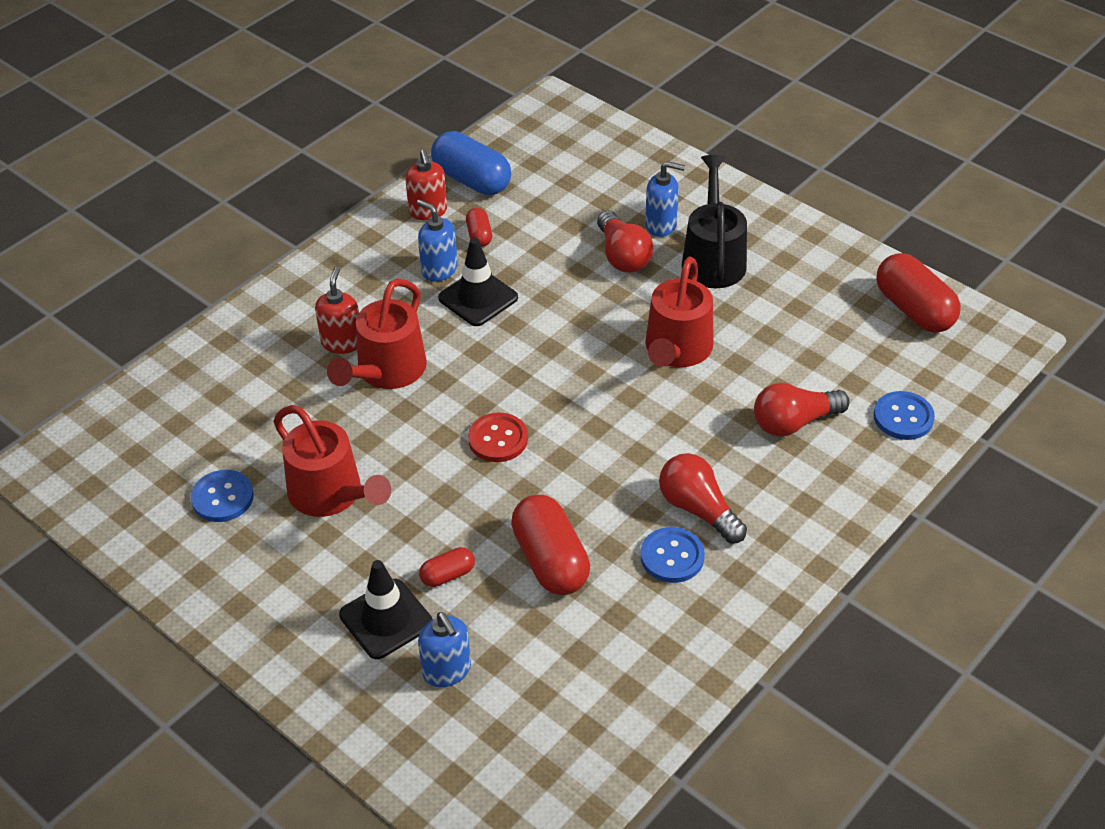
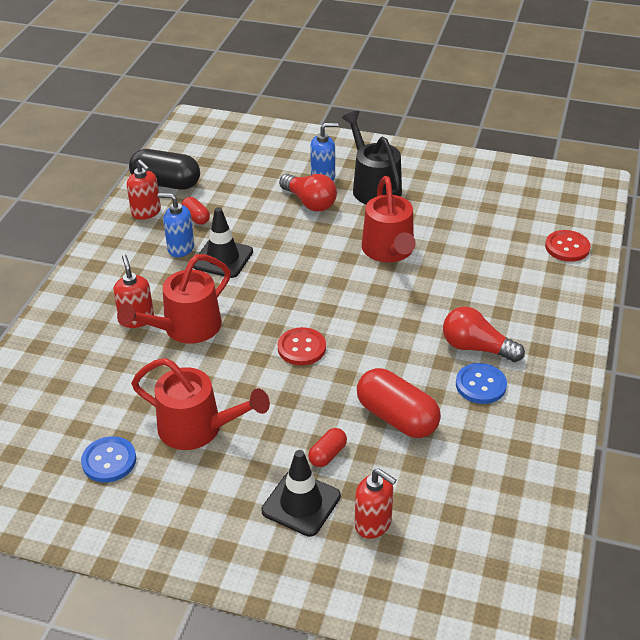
camera: 25 degrees left, 5 degrees down
(386, 372) = (185, 328): red watering can -> red watering can turned 45 degrees clockwise
(447, 671) = (373, 523): blue soap dispenser -> red soap dispenser
(472, 180) = (166, 183): blue capsule -> black capsule
(794, 422) = (500, 272): red light bulb -> none
(903, 417) = (567, 247): blue button -> red button
(914, 310) = (526, 181): red capsule -> none

